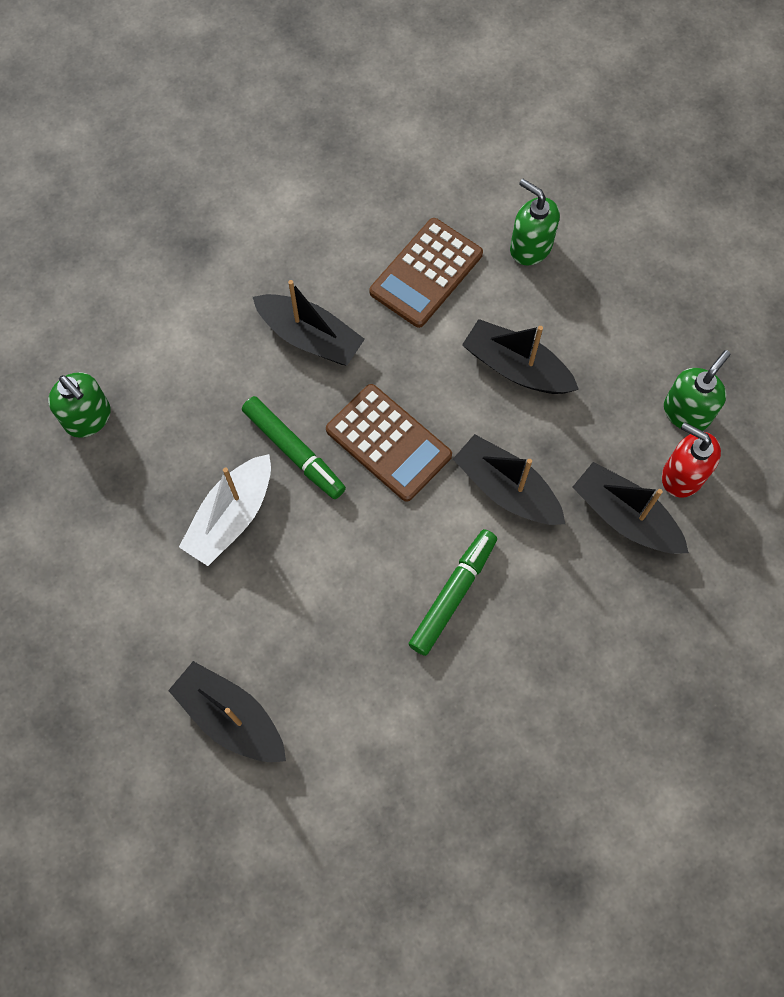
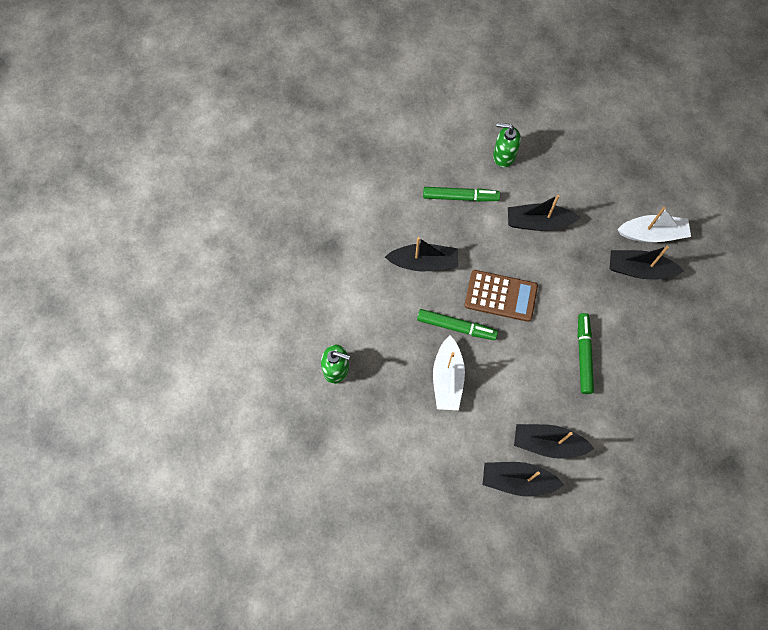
camera: 30 degrees left, 0 degrees up
(426, 273) = (460, 197): brown calculator -> green marker
(506, 489) = (574, 287): black boat -> black boat (548, 443)
(682, 475) = (652, 234): red soap dispenser -> white boat
(687, 412) = (634, 201): green soap dispenser -> none

